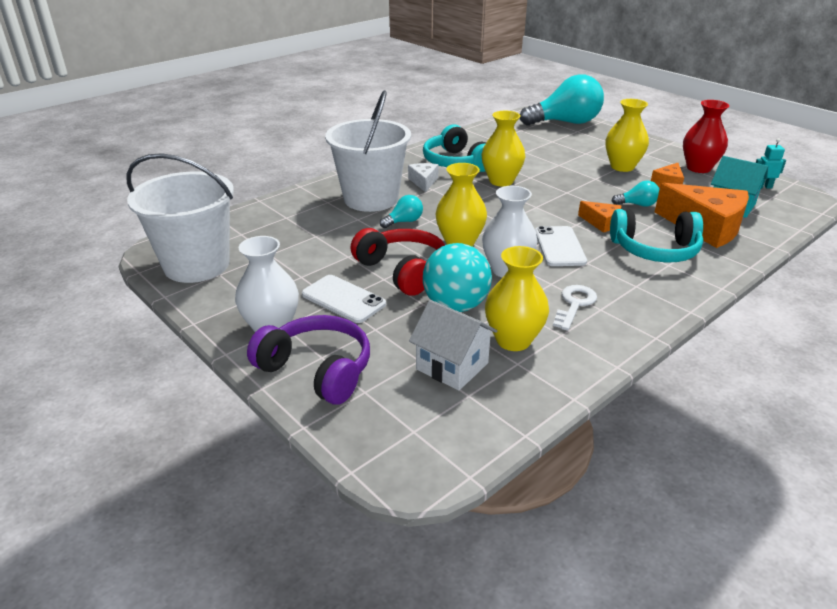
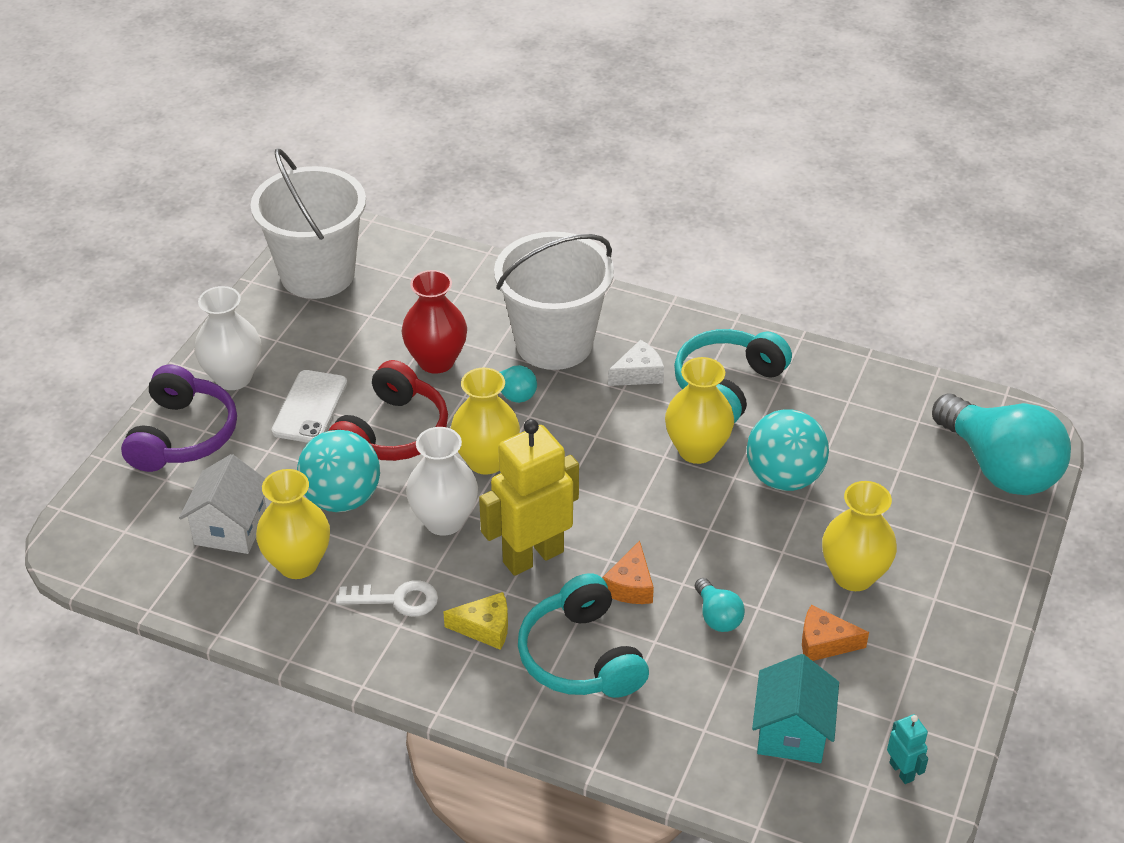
camera: 65 degrees right, 10 degrees up
(539, 166) = (784, 478): none -> turquoise ball
(559, 246) = (532, 556): white phone -> yellow robot
(617, 276) = (485, 628): none -> yellow cheese
(698, 168) = (923, 676): red vase -> red vase (436, 361)
(705, 227) = (690, 706): orange cheese -> none

